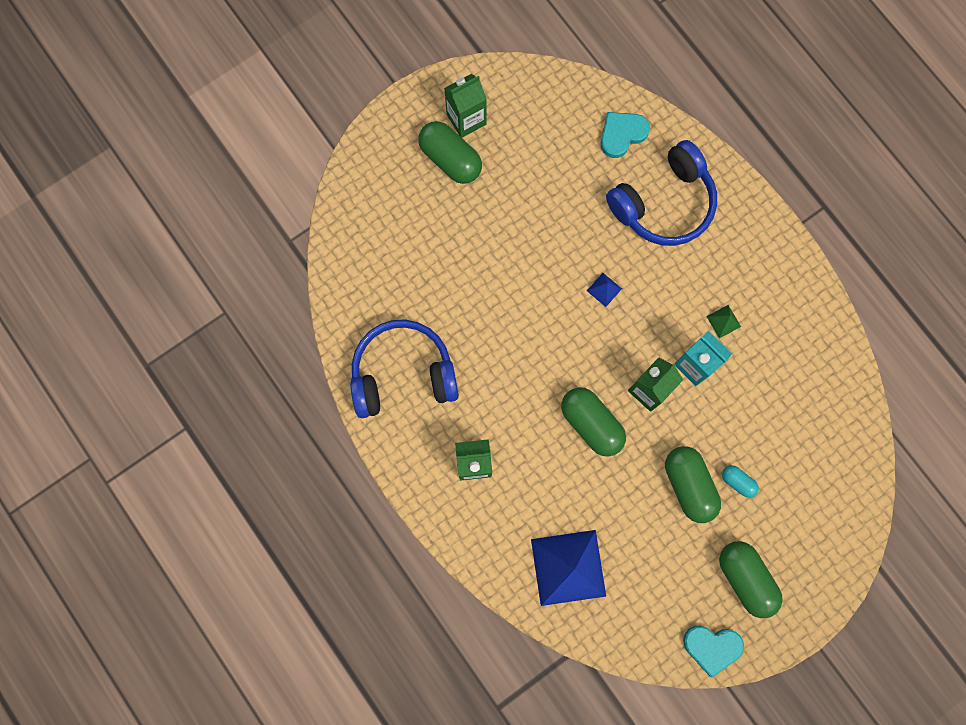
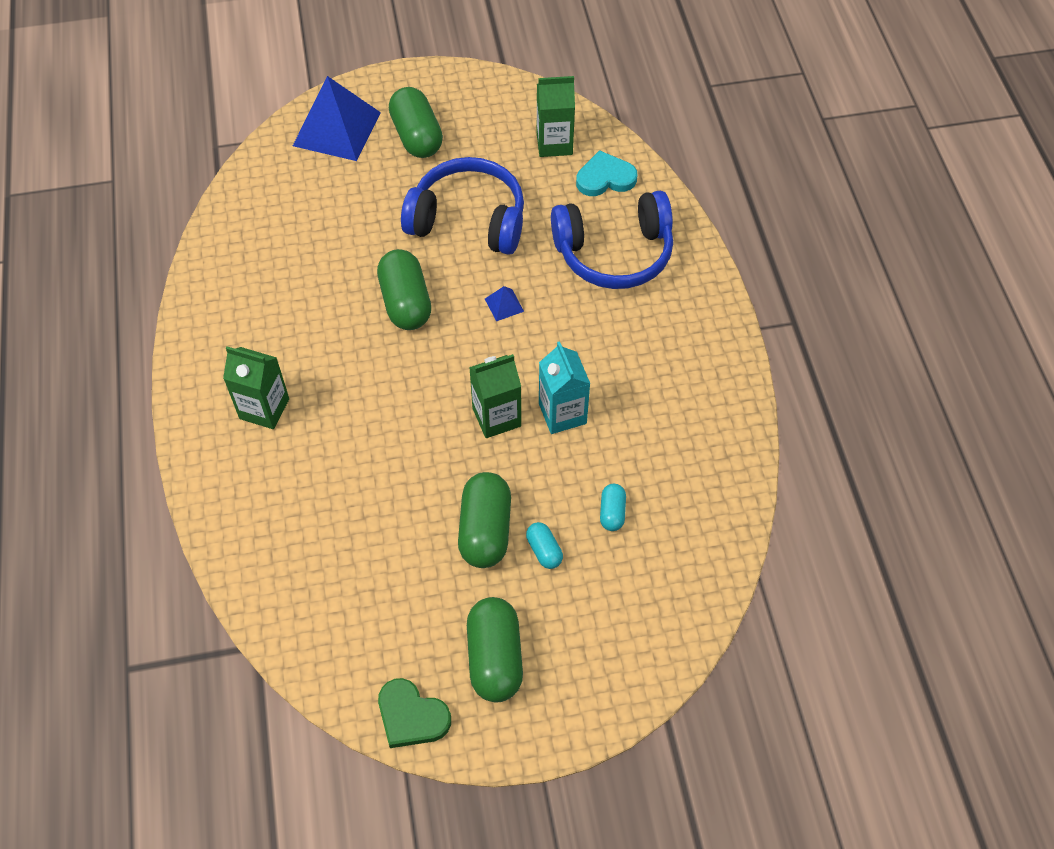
camera: 25 degrees right, 20 degrees down
(403, 374) = (246, 298): blue headphones -> blue headphones (468, 220)
(466, 119) = (453, 110): green carton -> green carton (554, 143)
(568, 567) = (299, 555): blue pyramid -> blue pyramid (337, 129)
(591, 424) = (413, 424): green capsule -> green capsule (405, 302)
(712, 647) = (411, 716): turquoise heart -> green heart
(723, 321) = (618, 385): green pyramid -> none
(770, 429) = (612, 512): none -> turquoise capsule

